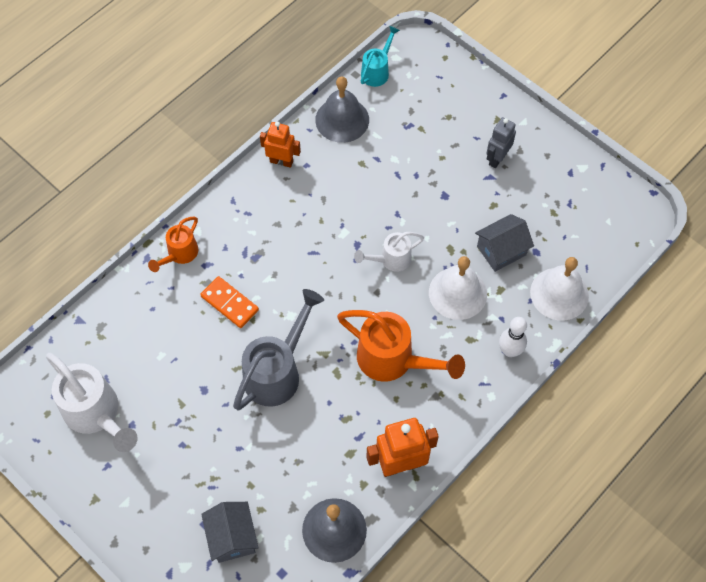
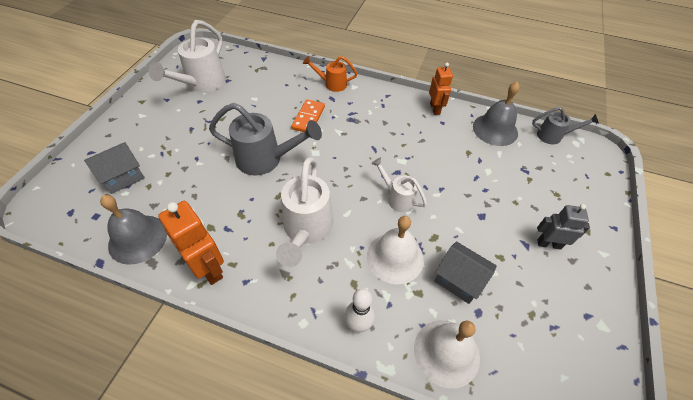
camera: 65 degrees right, 10 degrees down
(377, 71) = (553, 136): turquoise watering can -> grey watering can
(393, 360) = (306, 230): orange watering can -> white watering can

